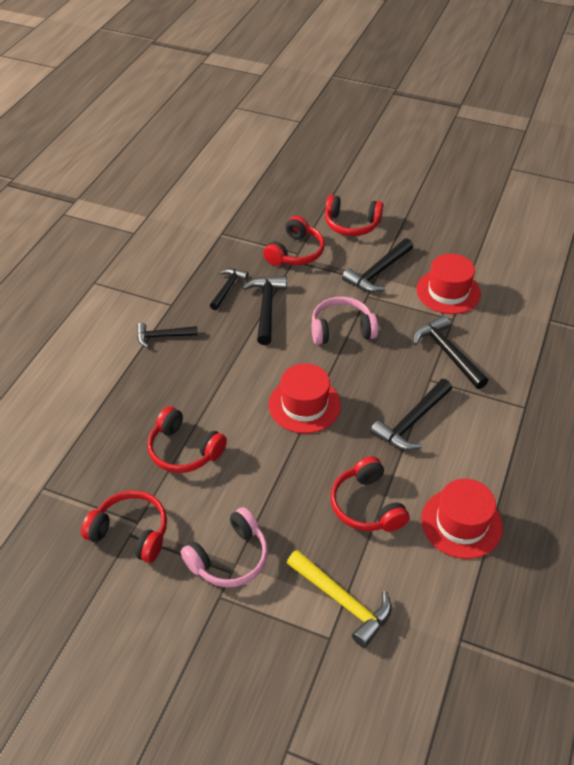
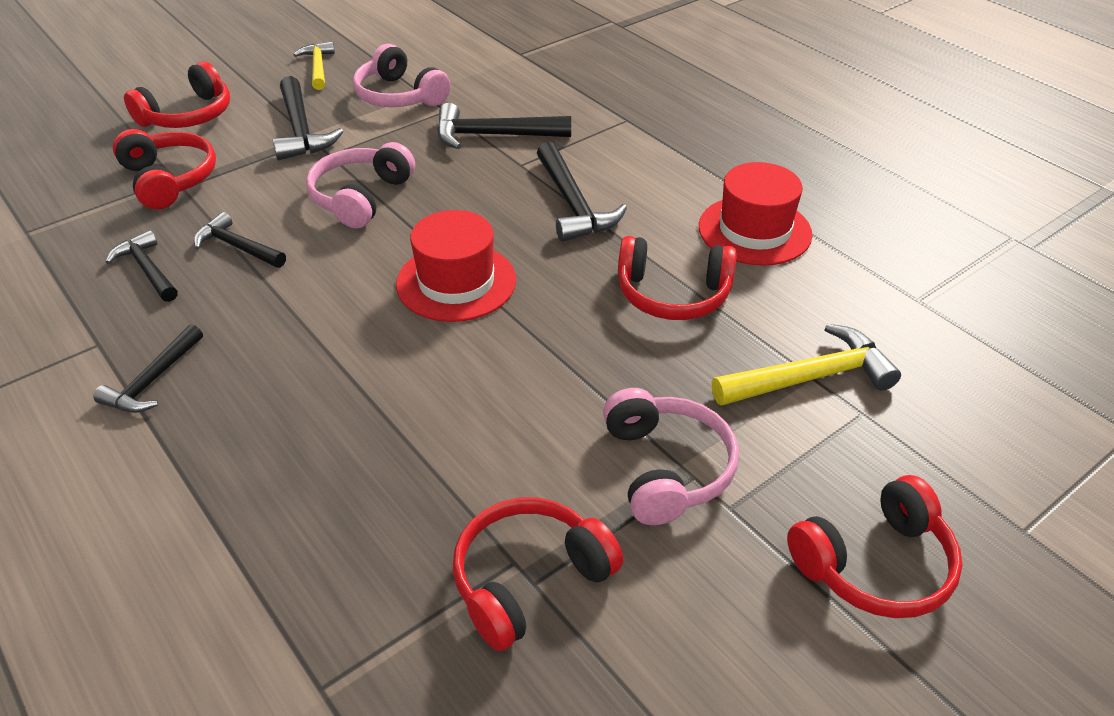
camera: 60 degrees left, 5 degrees down
(184, 450) = (418, 444): red headphones -> red headphones (875, 564)
(266, 308) = (237, 247): black hammer -> black hammer, size x0.66
(442, 243) = (318, 67): none -> yellow hammer
(448, 292) = (399, 96): red hat -> pink headphones

